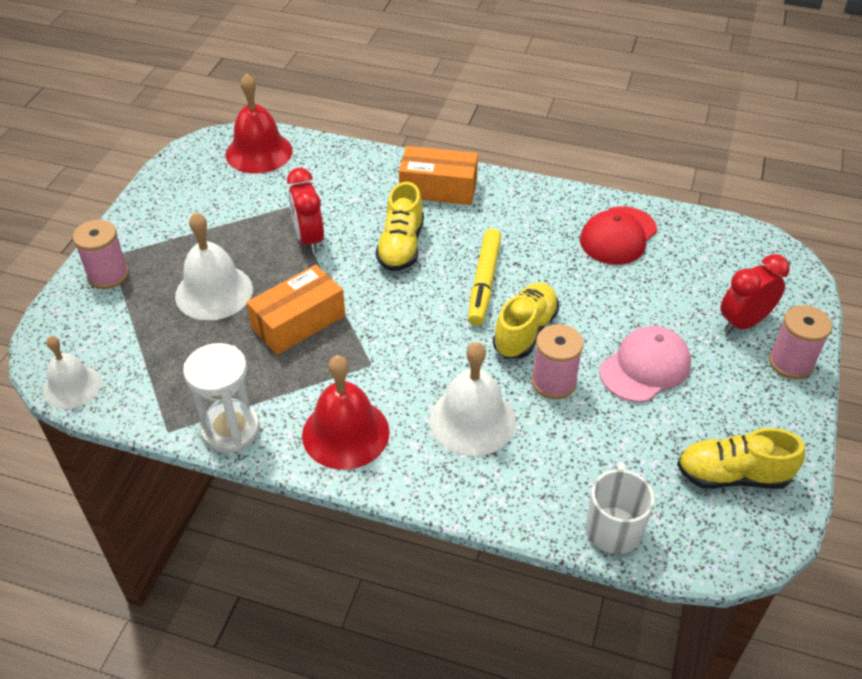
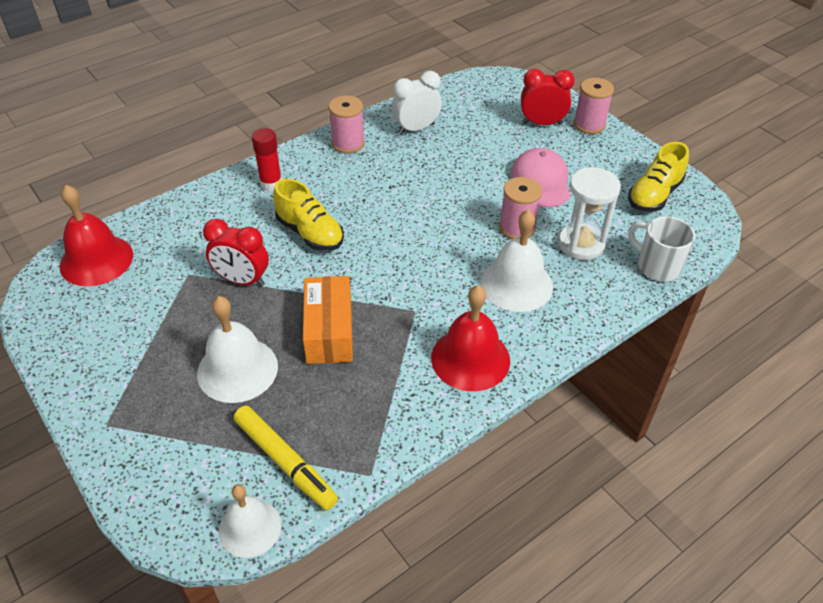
camera: 55 degrees left, 0 degrees up
(108, 275) = (131, 437): pink spool -> pink spool (348, 143)
(231, 430) = (407, 429): white hourglass -> white hourglass (581, 244)
(438, 188) = (271, 183): orange box -> red glue stick
(484, 282) = (393, 211): yellow marker -> yellow marker (285, 461)
(525, 331) = (459, 216): yellow shoe -> none
(618, 236) = (416, 129): red cap -> white clock
(743, 323) = (542, 123): red clock -> red clock turned 90 degrees clockwise

